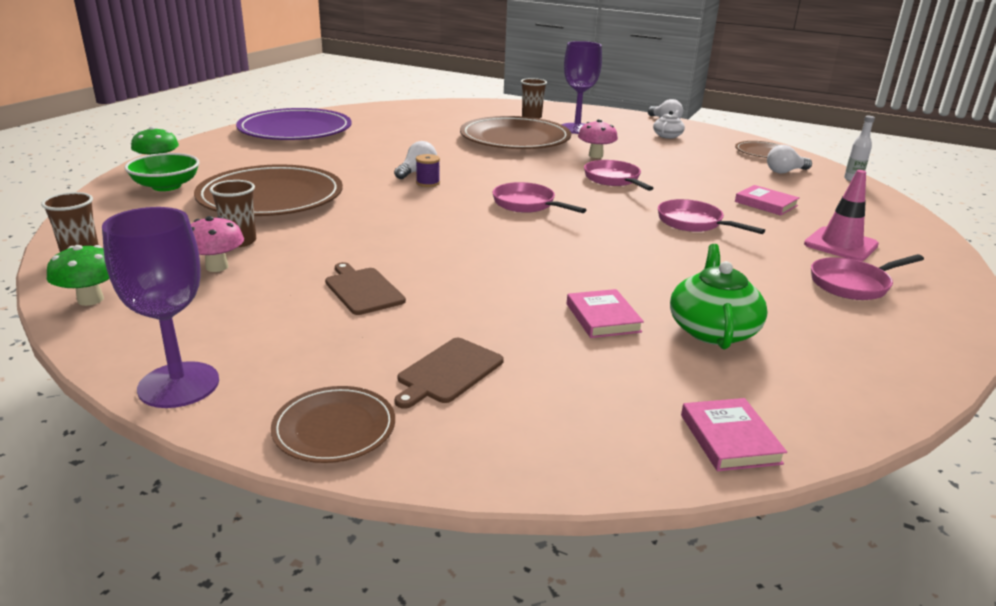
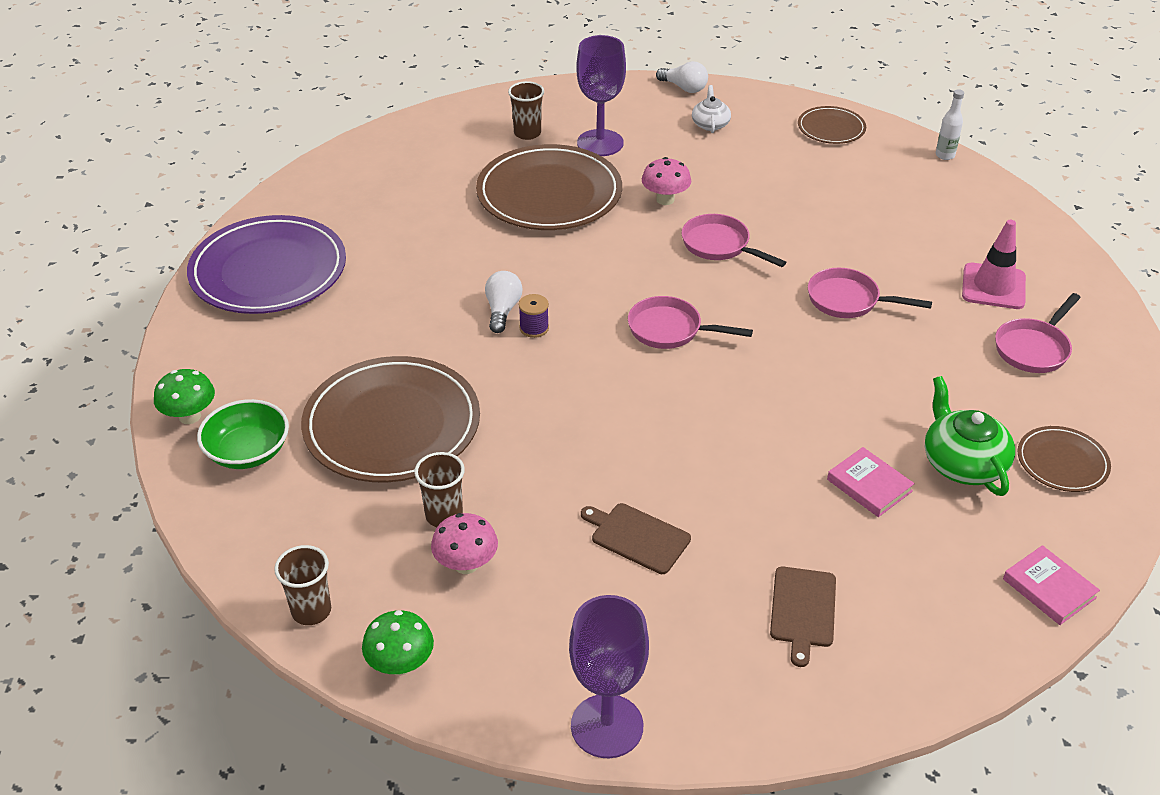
camera: 25 degrees left, 15 degrees up
(334, 428) = (774, 711): brown plate -> brown plate (1062, 462)
(765, 204) = (891, 237): pink book -> none
(785, 171) = (874, 163): white light bulb -> none

